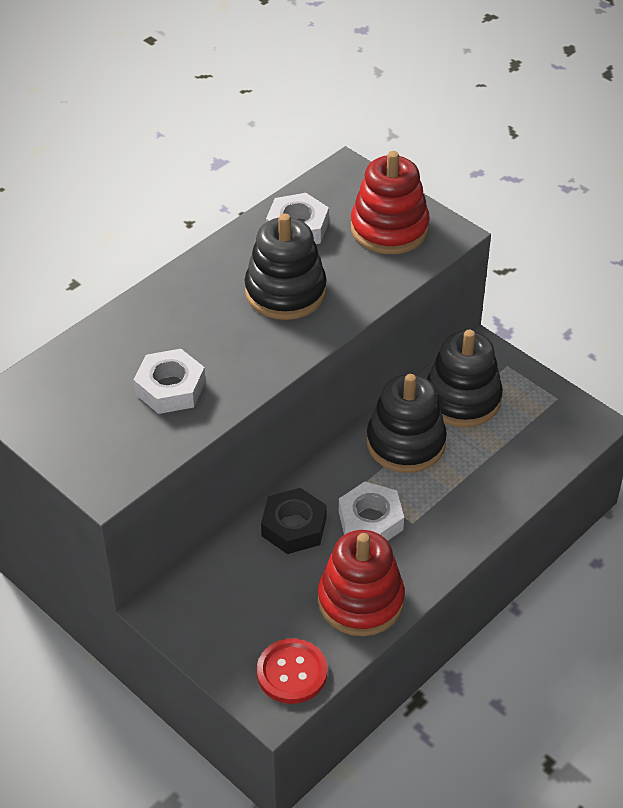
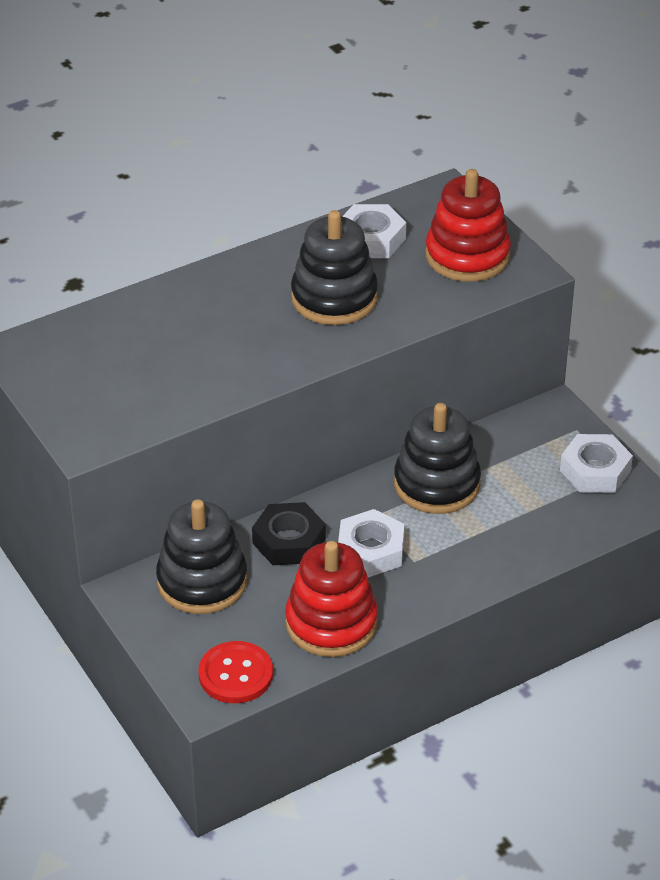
camera: 15 degrees right, 5 degrees down
(170, 388) = (182, 367): white nut -> white nut (595, 471)
(462, 399) = (514, 453): black stacking toy -> black stacking toy (202, 581)

